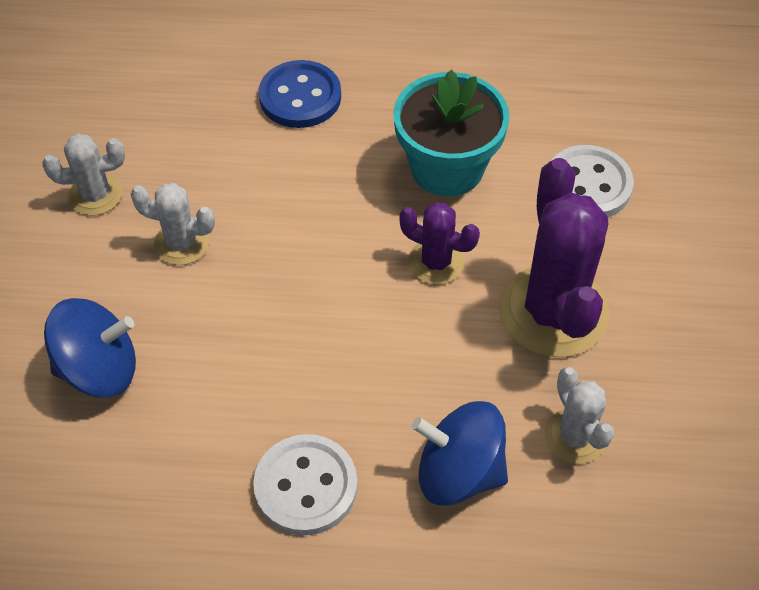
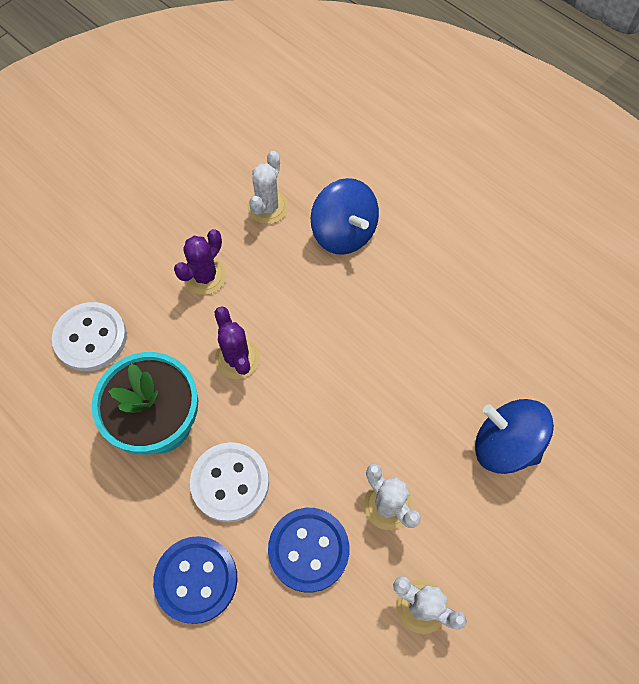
camera: 140 degrees left, 10 degrees up
(226, 169) = (308, 550): none -> blue button
(306, 486) = (430, 283): white button -> white button (230, 482)
(553, 311) = (205, 276): purple cactus -> purple cactus, size x0.53

